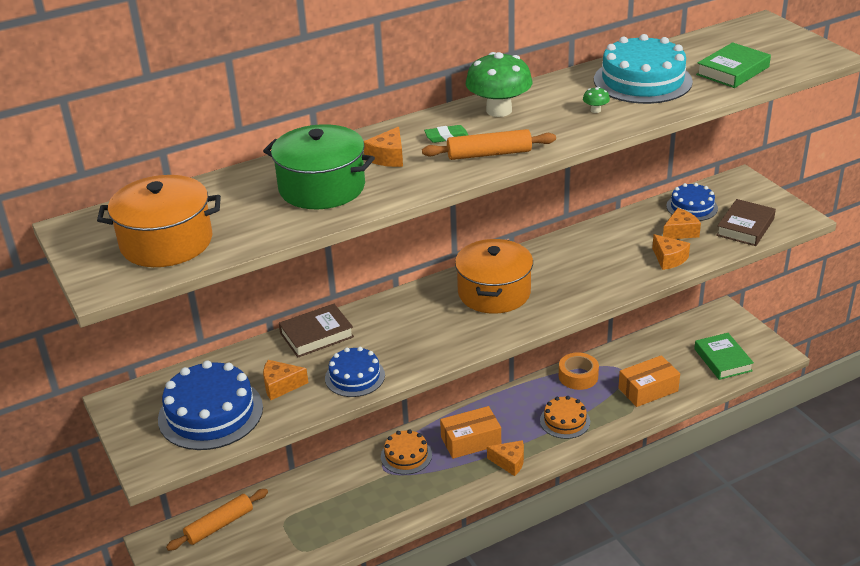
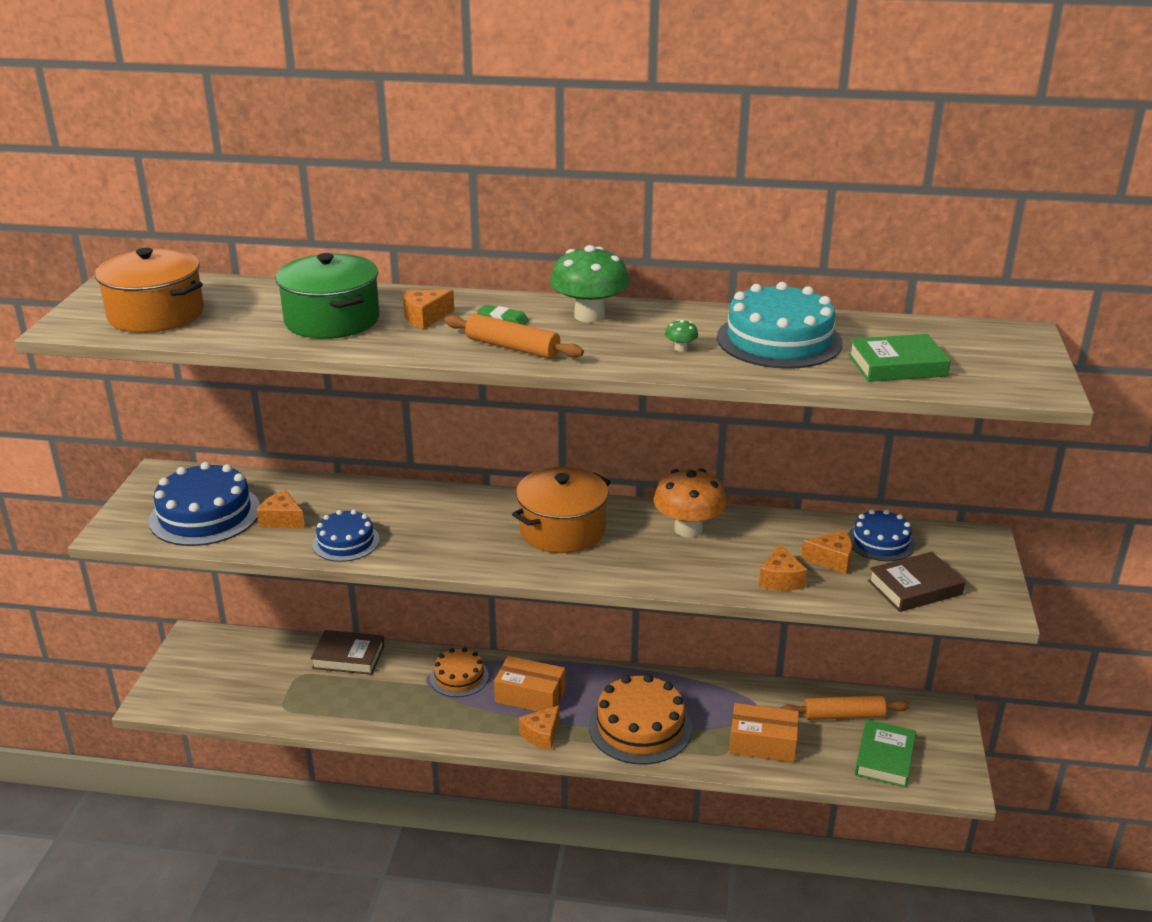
camera: 35 degrees right, 5 degrees down
(219, 525) = (250, 650): orange rolling pin -> orange rolling pin (843, 715)
(316, 335) = (365, 493): brown book -> brown book (348, 657)
(509, 462) = (541, 735): orange cheese -> orange cheese turned 75 degrees clockwise
(565, 421) = (640, 727): orange cake -> orange cake, size x1.68
(572, 253) = (688, 529): none -> orange mushroom
(578, 376) = (704, 692): orange tape -> none

